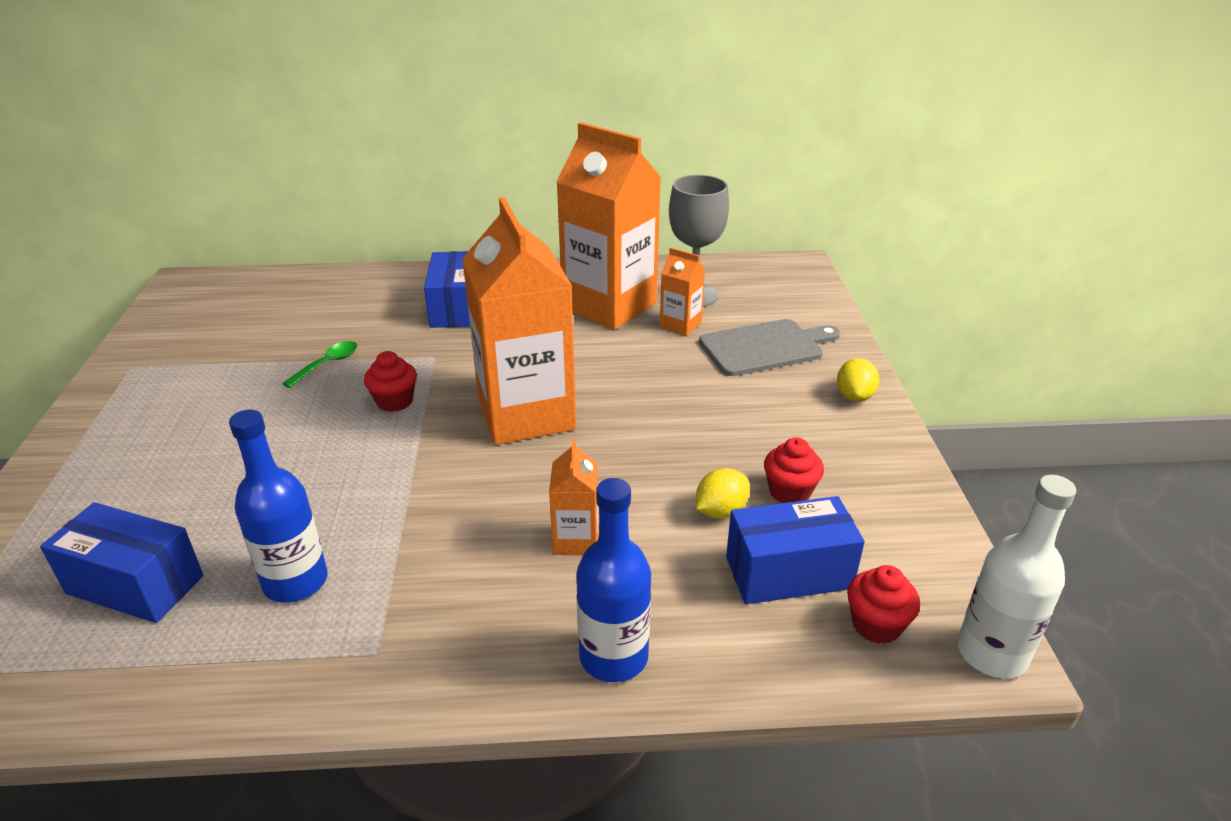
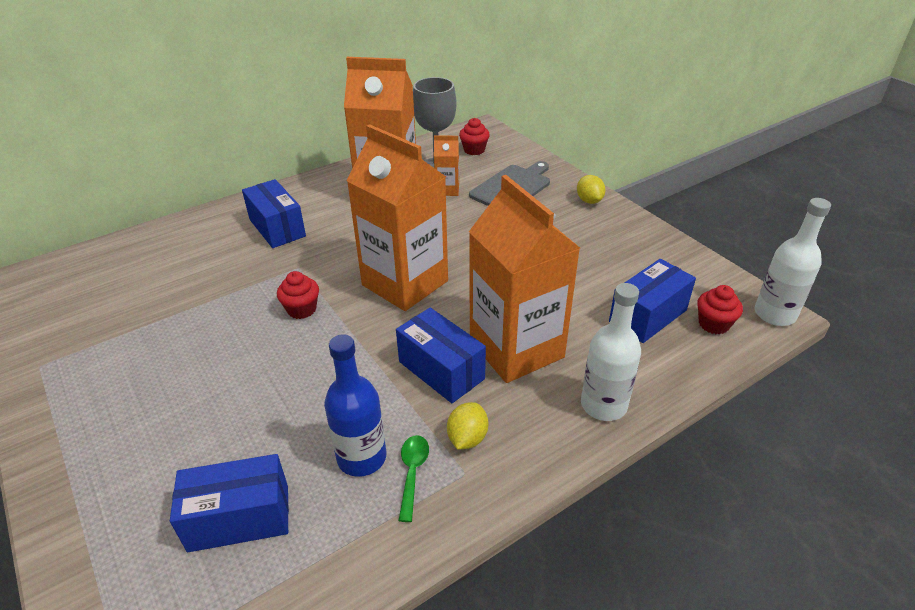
camera: 30 degrees left, 5 degrees up
(327, 364) = (218, 302): green spoon -> green spoon (412, 473)
(467, 526) = (441, 370): none -> blue box
(576, 540) = (516, 349): orange carton -> orange carton, size x2.27
(613, 657) = (603, 405): blue bottle -> white bottle
(720, 511) = (581, 296): yellow lemon -> yellow lemon (467, 438)
(789, 492) = (606, 270): red cupcake -> red cupcake (474, 150)

